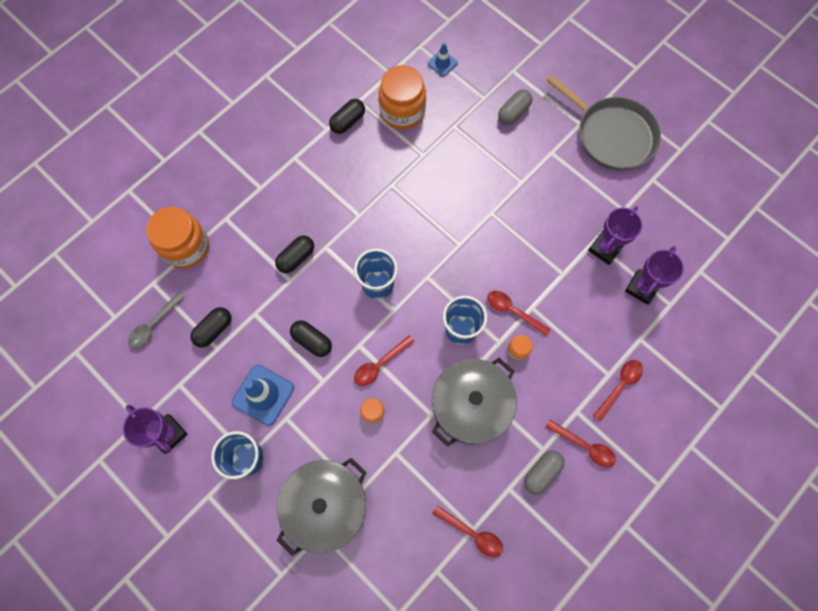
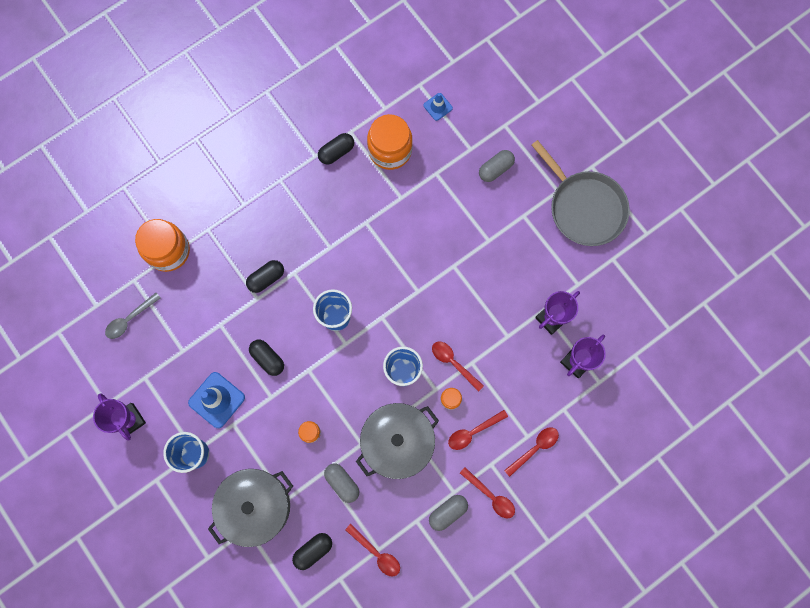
camera: 10 degrees right, 5 degrees up
(214, 329) = (182, 333): black capsule -> black capsule (313, 550)
(380, 364) = (324, 391): red spoon -> red spoon (473, 432)
(418, 461) = (342, 483): none -> grey capsule

